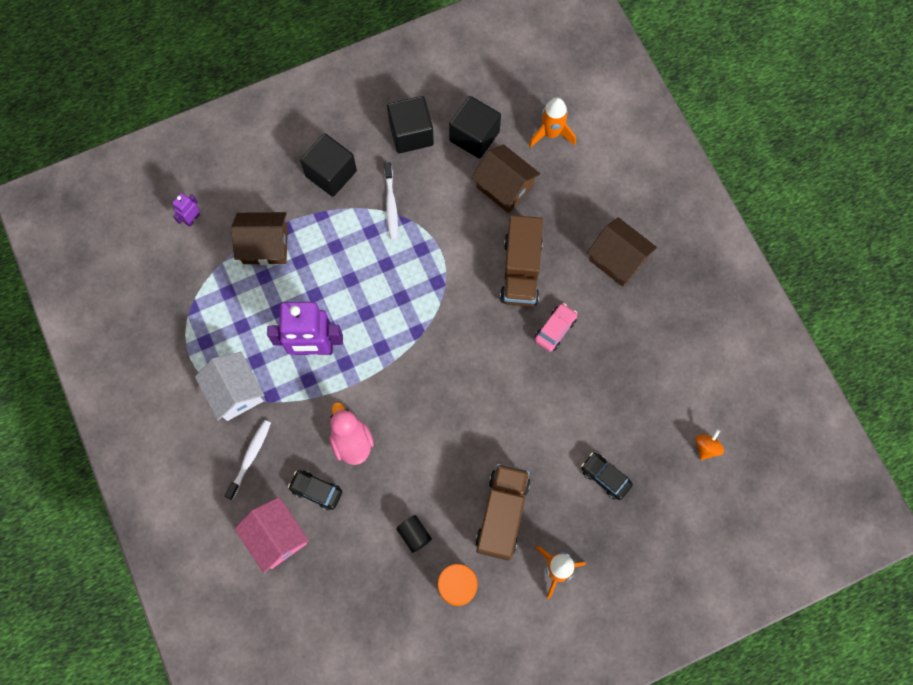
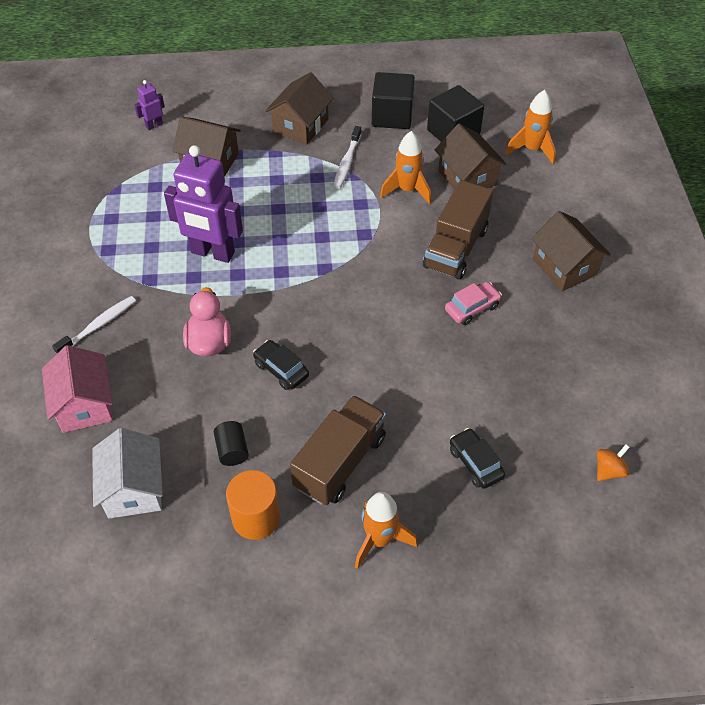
camera: 20 degrees right, 20 degrees down
(235, 392) = (116, 266): white house -> white house (134, 488)
(316, 491) = (149, 375): black car -> black car (281, 370)
(331, 173) = (301, 125): black cube -> brown house
(456, 219) = (407, 190): none -> orange rocket

